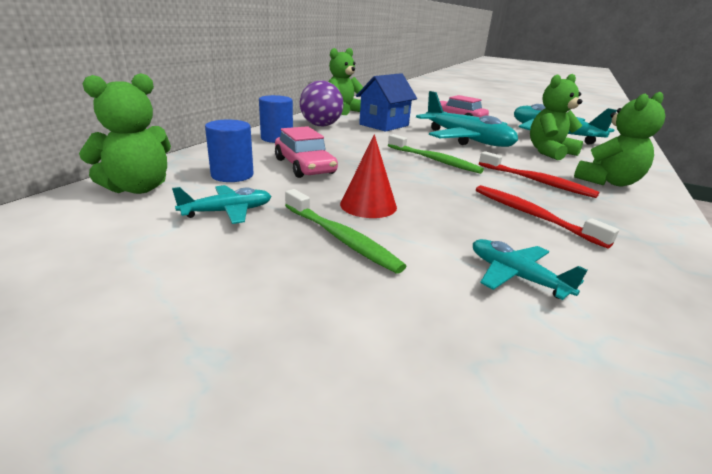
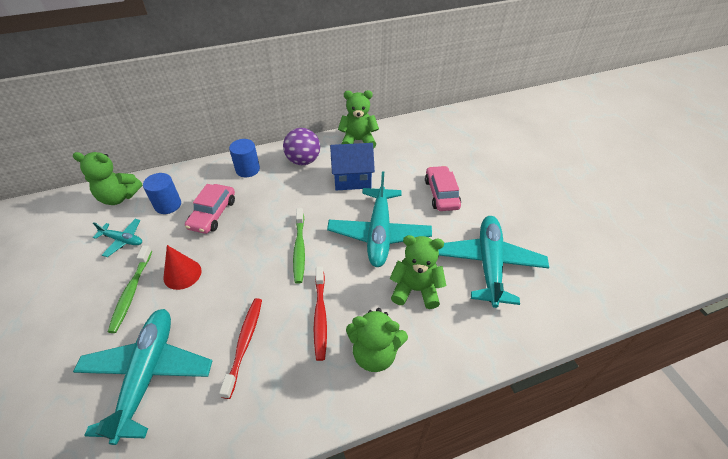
camera: 45 degrees right, 20 degrees up
(516, 276) = (147, 374): turquoise plane -> turquoise plane, size x2.06

